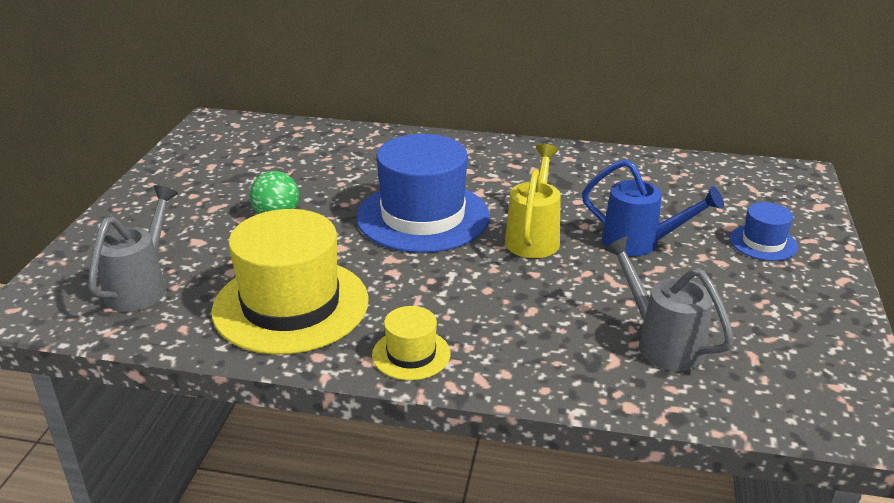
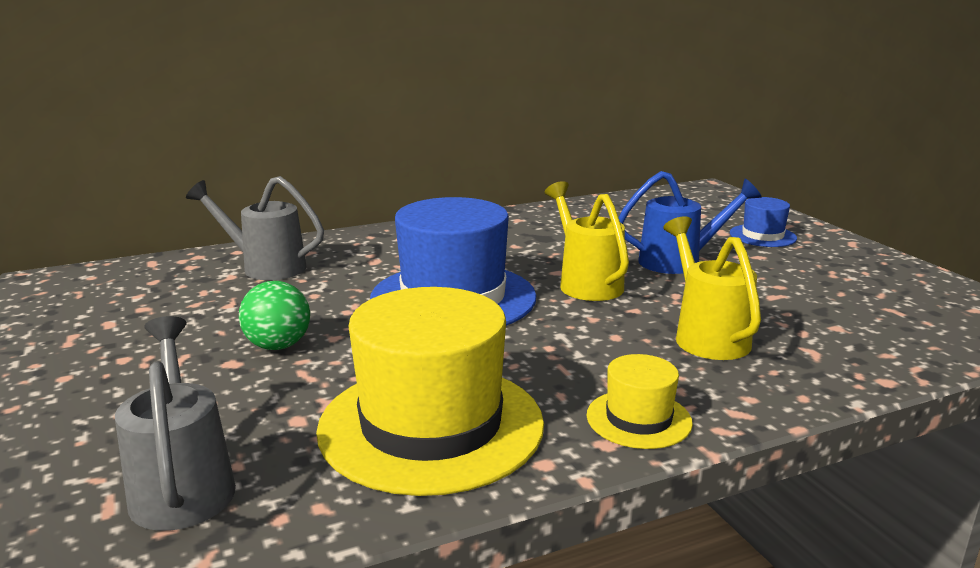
camera: 35 degrees left, 10 degrees down
(554, 315) = (706, 336): none -> yellow watering can
(662, 343) = (821, 325): grey watering can -> grey watering can (265, 267)

